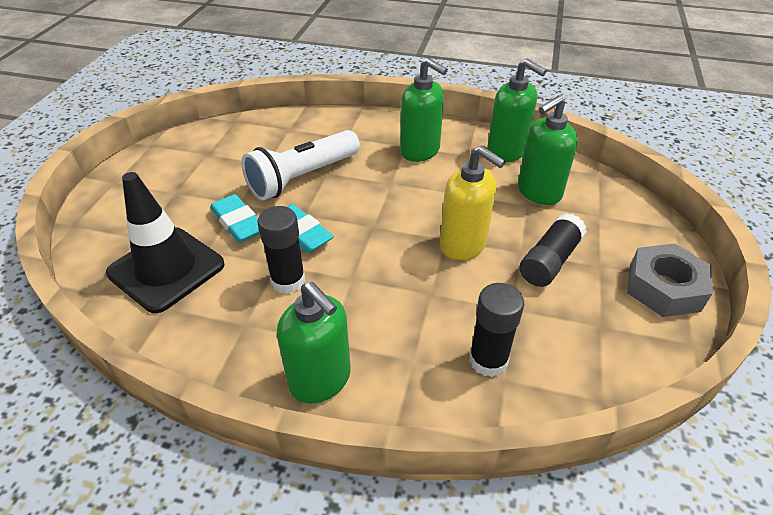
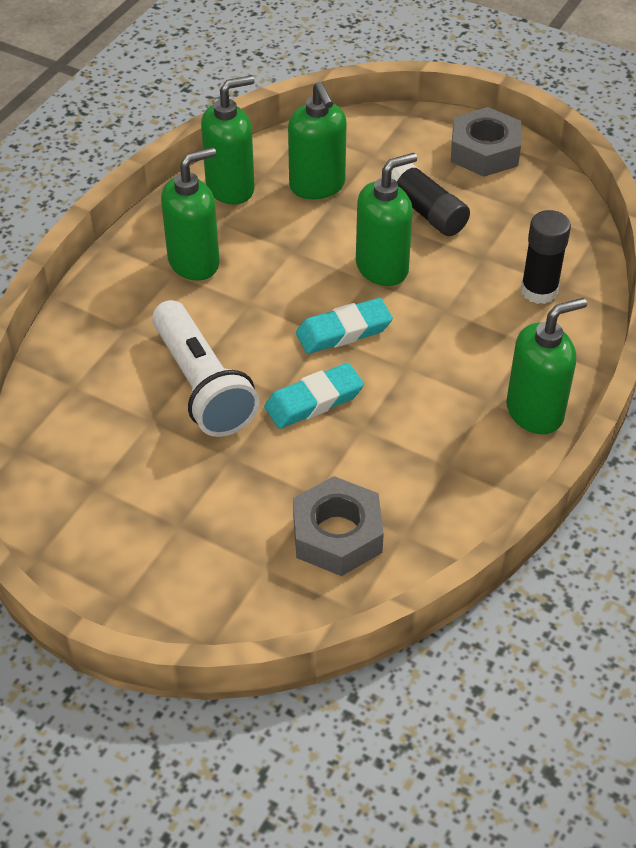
camera: 75 degrees left, 5 degrees up
(166, 269) = (337, 534): black traffic cone -> grey nut
(238, 222) = (272, 459): turquoise eraser -> turquoise eraser (344, 331)
(288, 280) = (392, 421): black glue stick -> none
(463, 245) = (382, 268): yellow soap dispenser -> green soap dispenser

